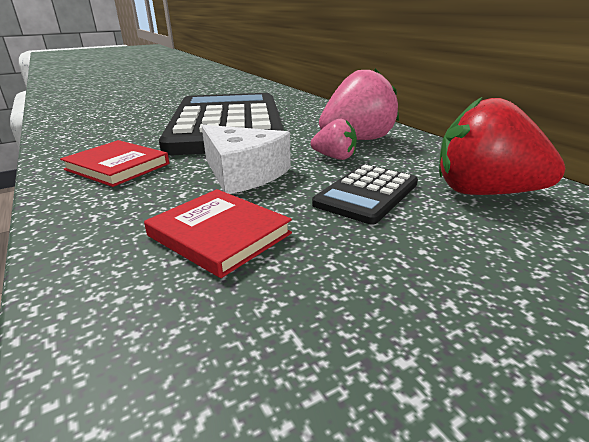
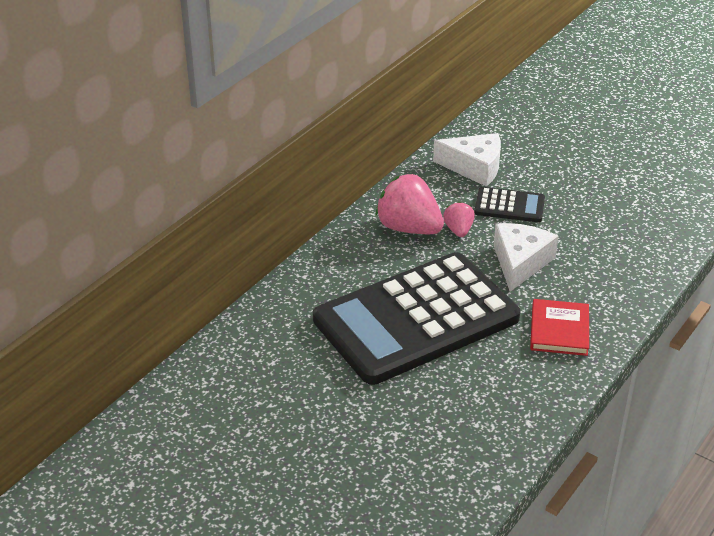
camera: 115 degrees left, 10 degrees up
(219, 235) = (596, 242): red book -> none
(484, 193) = (474, 167): red strawberry -> white cheese

